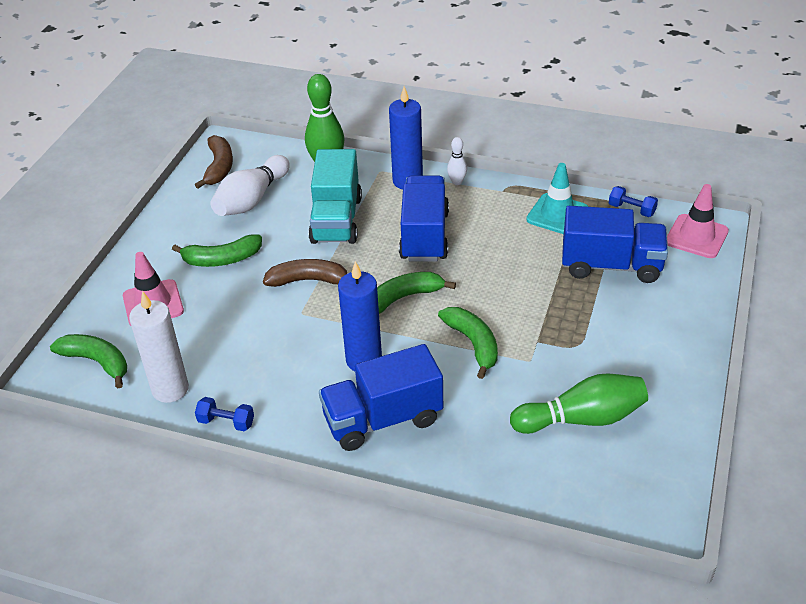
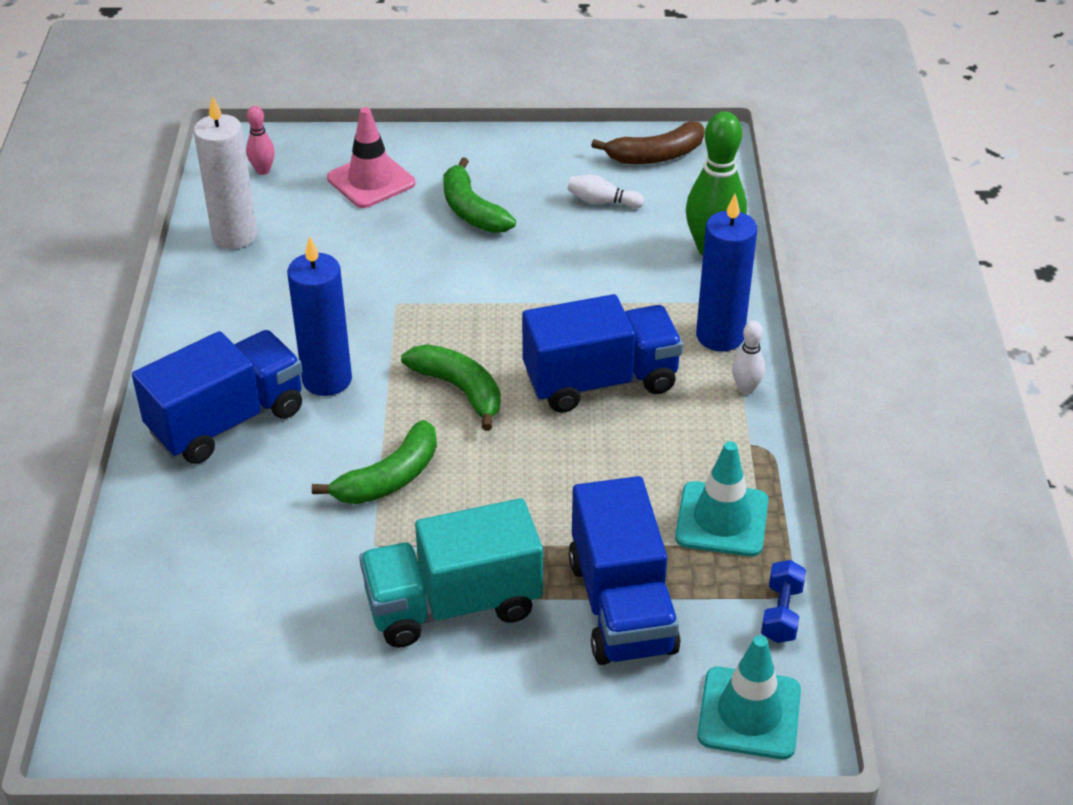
camera: 70 degrees right, 0 degrees up
(97, 362) = (263, 170): green banana -> pink bowling pin
(226, 422) = (193, 292): blue dumbbell -> none
(252, 199) = (602, 202): white bowling pin -> white bowling pin, size x0.50
(309, 280) = (460, 294): brown banana -> none
(336, 220) = (596, 288): turquoise truck -> turquoise truck (453, 604)
(383, 419) = (227, 421): blue truck -> blue truck turned 90 degrees clockwise
(582, 419) = (273, 620): green bowling pin -> none
(696, 236) = (749, 713): pink traffic cone -> turquoise traffic cone

